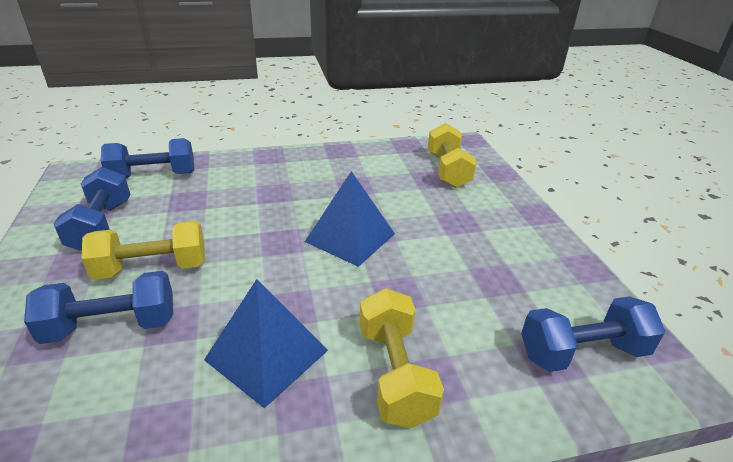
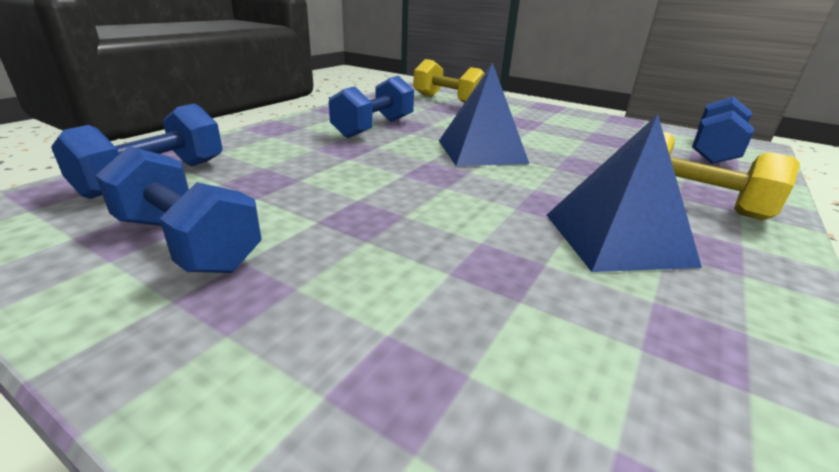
camera: 45 degrees left, 5 degrees down
(112, 326) = (448, 309): blue dumbbell -> blue dumbbell (374, 128)
(152, 268) = (363, 243): yellow dumbbell -> none

